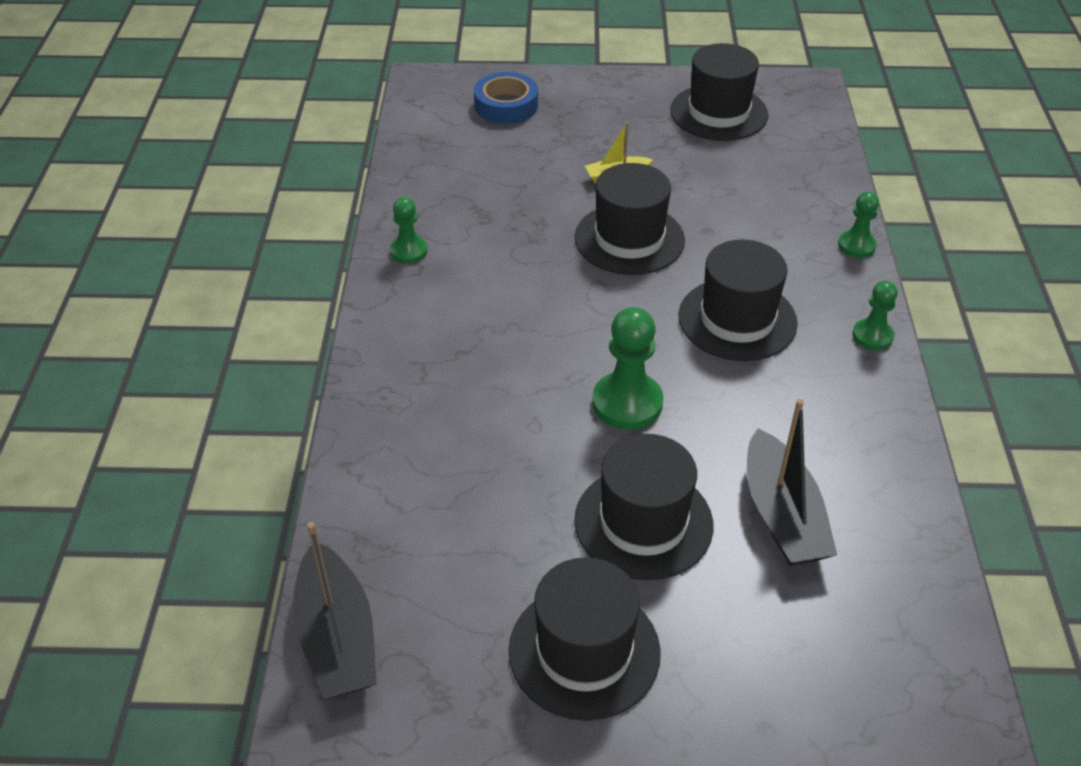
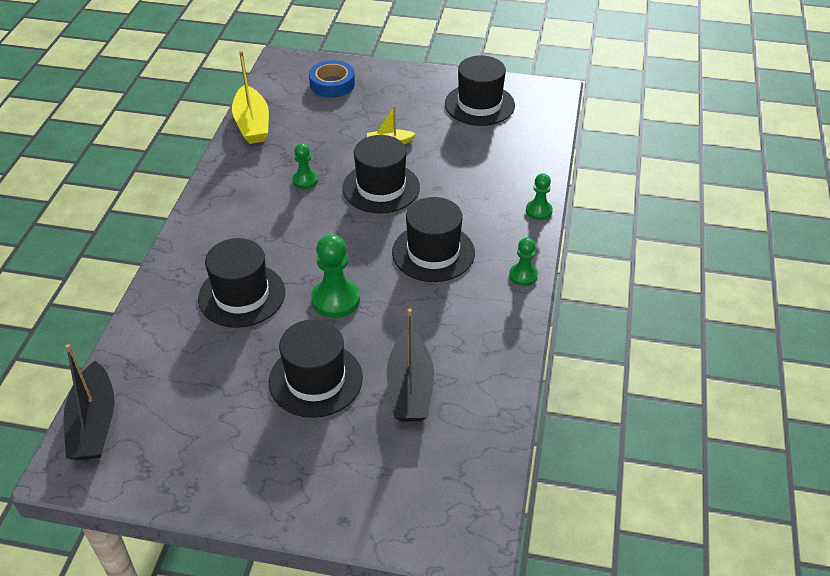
camera: 10 degrees right, 0 degrees up
(409, 251) = (229, 179): green pawn -> green pawn (305, 180)
(413, 171) = (252, 124): none -> yellow boat
(584, 651) = (245, 455): black hat -> black hat (242, 295)

